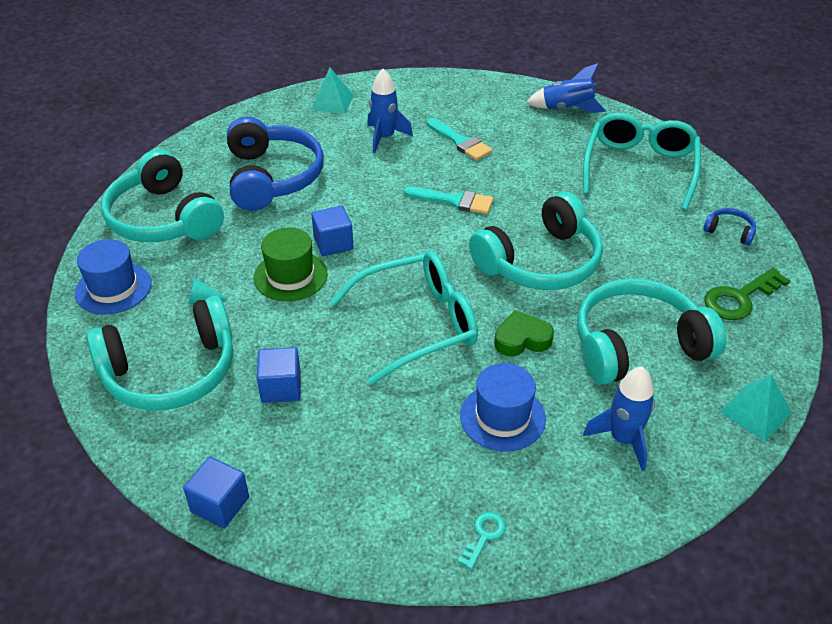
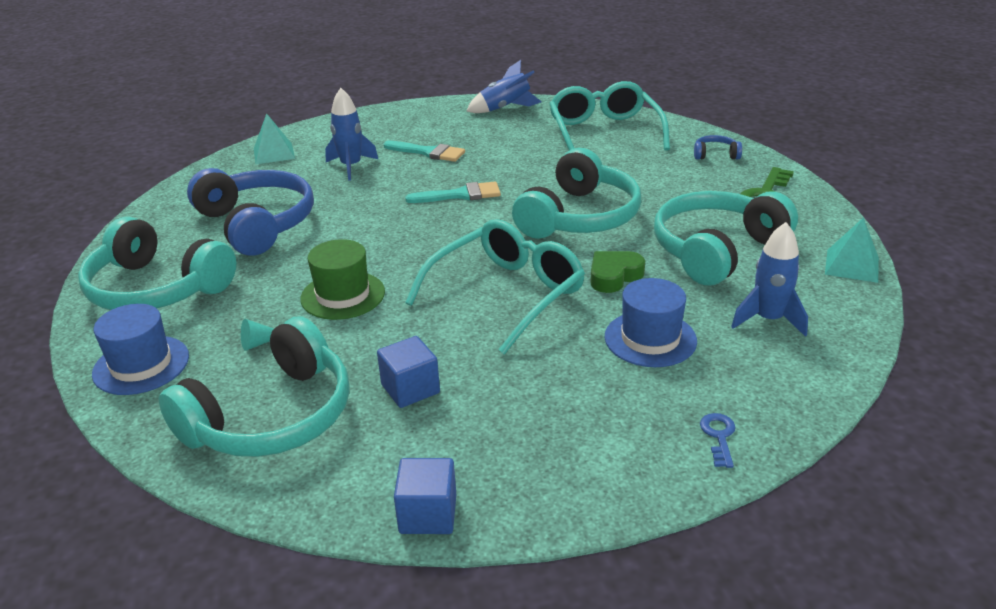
camera: 25 degrees left, 10 degrees down
(333, 243) = (367, 257): blue cube -> none
(484, 536) = (719, 436): turquoise key -> blue key

